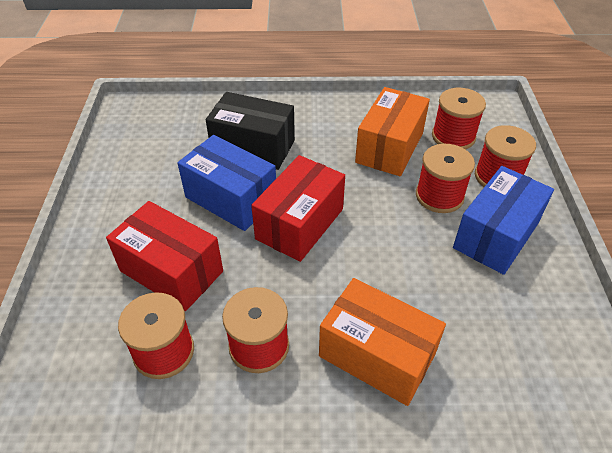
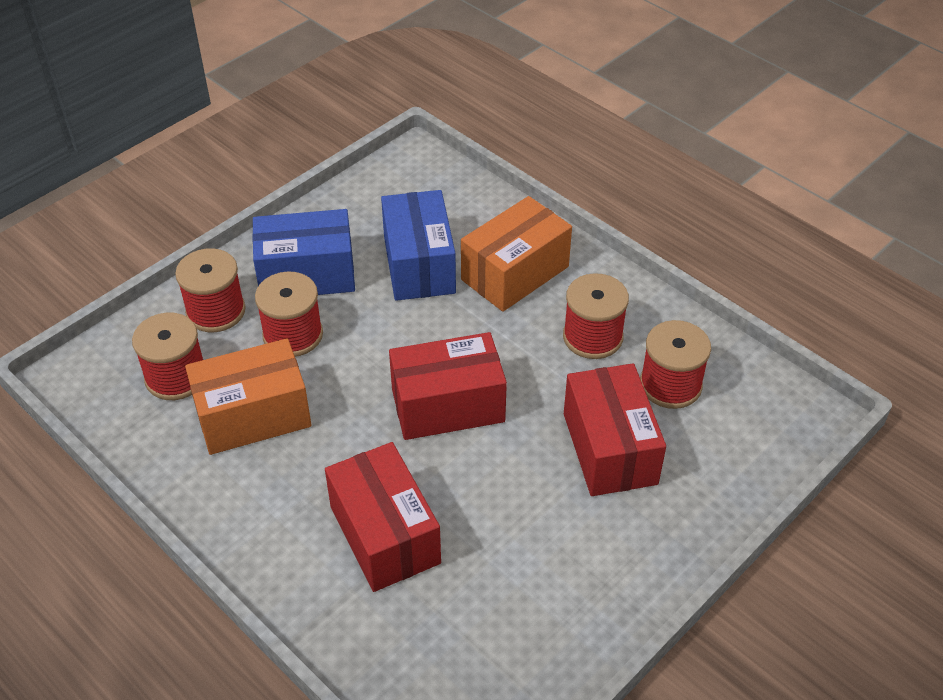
camera: 135 degrees left, 0 degrees up
(231, 199) = (481, 483): blue box -> blue box (419, 265)
(253, 147) = (384, 534): black box -> red box
(376, 355) = (515, 273): orange box -> orange box turned 60 degrees clockwise

